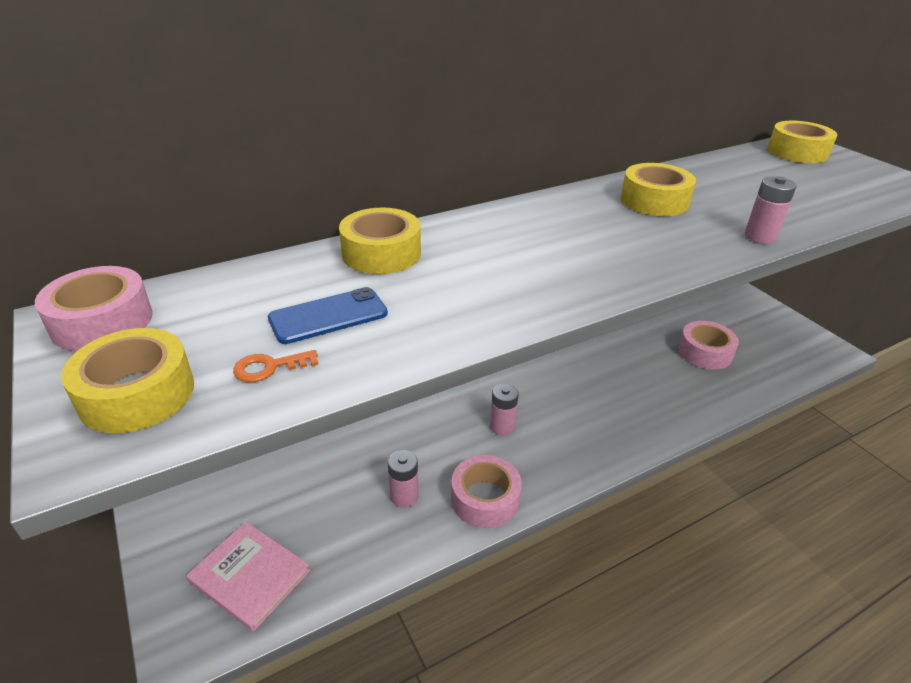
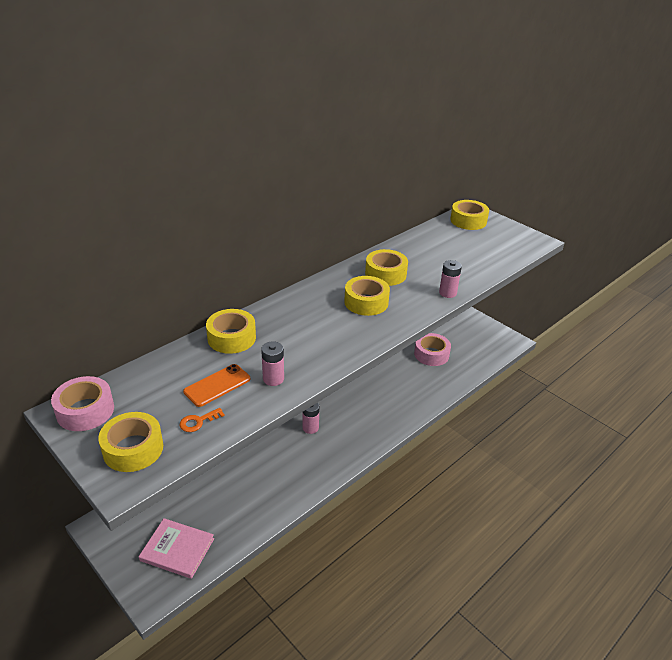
camera: 15 degrees left, 0 degrees up
(328, 316) = (217, 385): blue phone -> orange phone
(404, 496) = (259, 483): pink battery -> pink battery (273, 379)
(485, 499) = (310, 475): pink tape -> none
(615, 233) = (366, 302): none -> yellow tape

